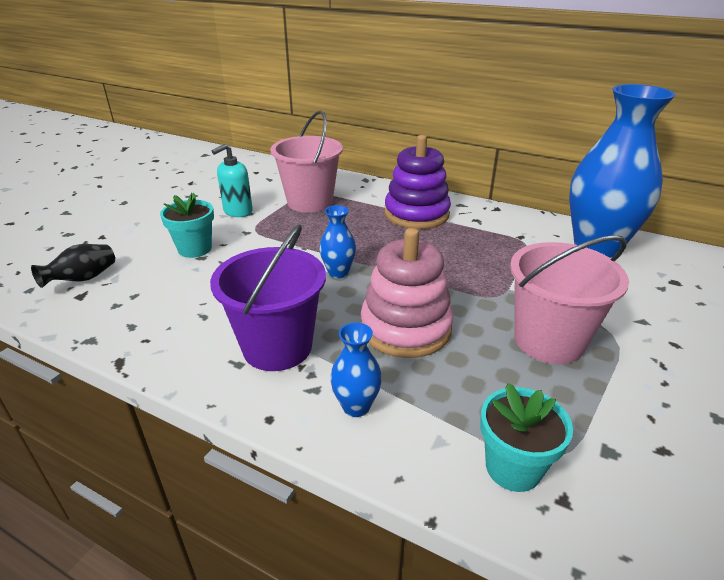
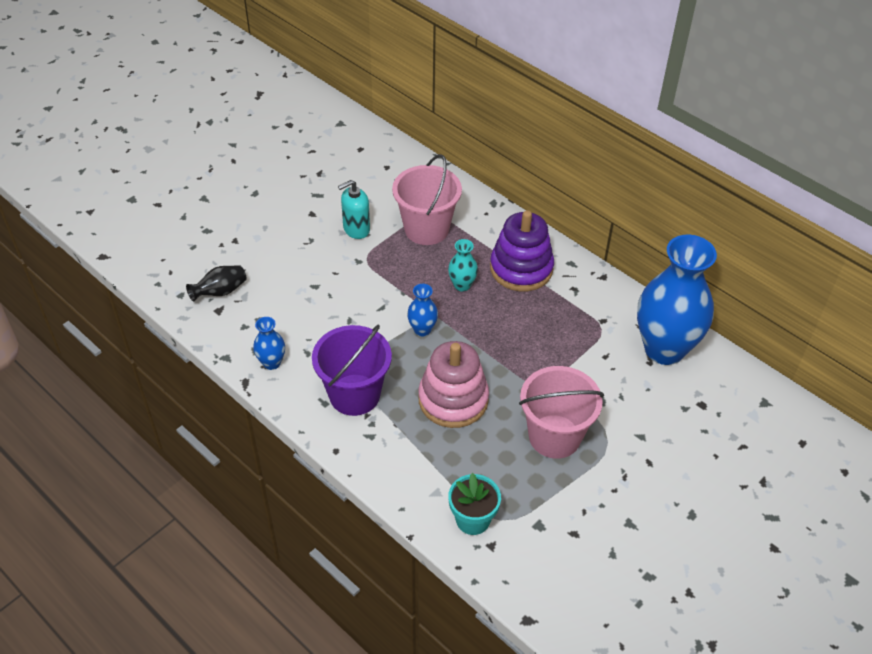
camera: 15 degrees right, 15 degrees up
(195, 249) = (311, 274): turquoise flower pot -> none
(356, 406) = (393, 455): blue vase -> blue vase (272, 363)
(364, 233) = (462, 285): none -> turquoise vase

